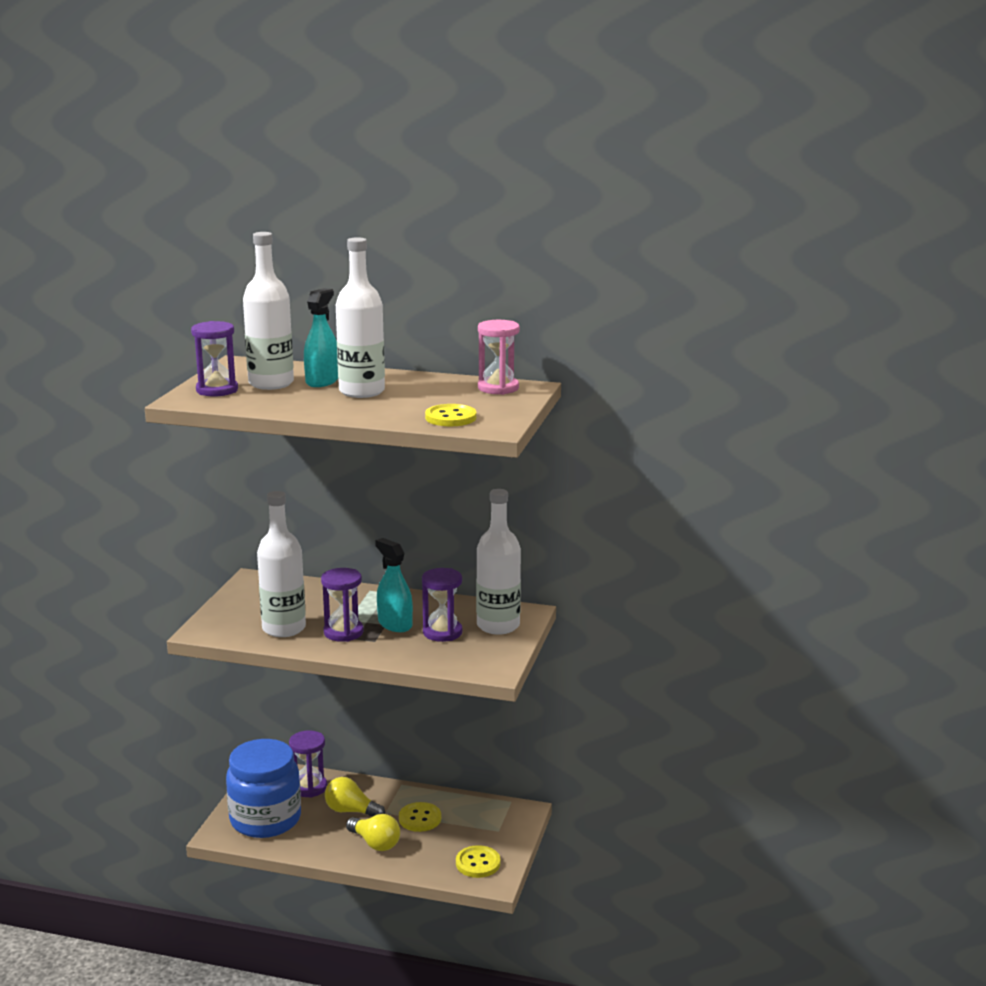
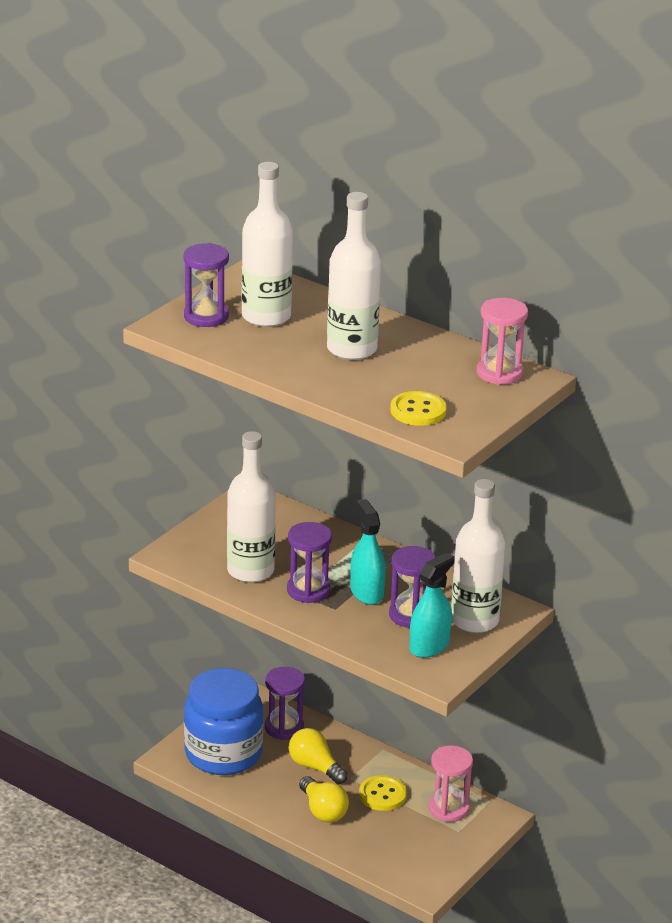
camera: 20 degrees right, 10 degrees up
(322, 381) = (321, 323): turquoise spray bottle -> turquoise spray bottle (429, 646)
(478, 863) = (418, 862): yellow button -> none
(480, 816) = (448, 809): none -> pink hourglass

